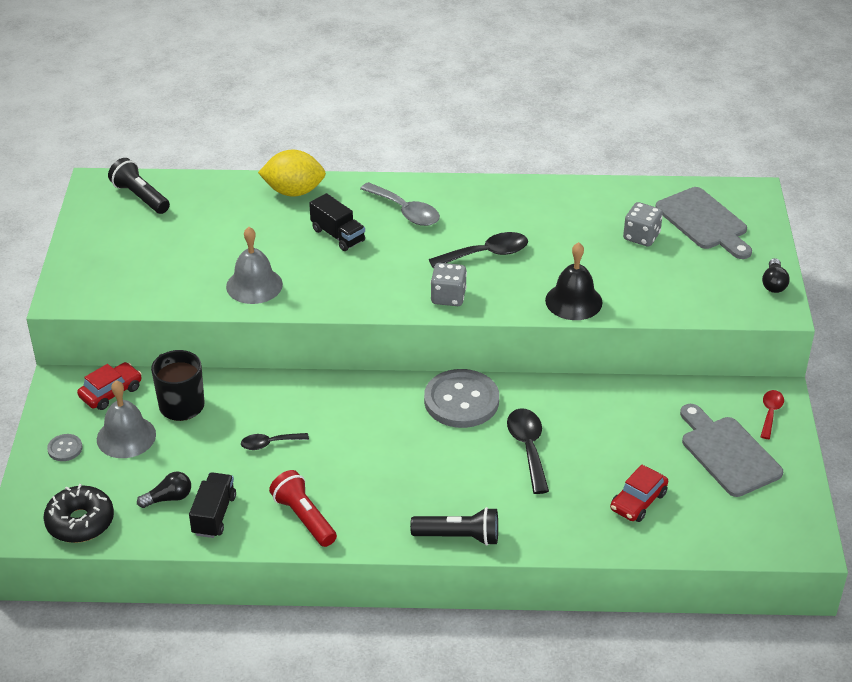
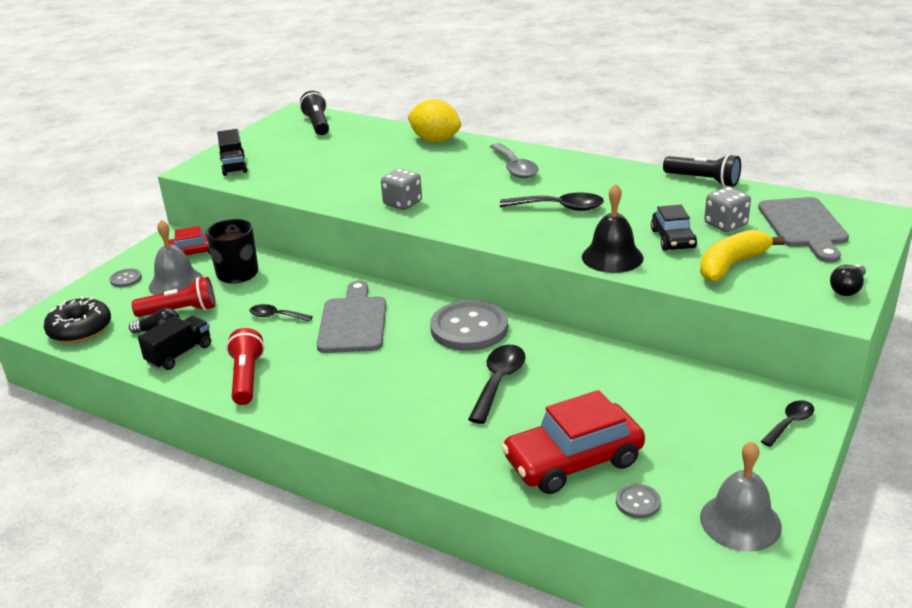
camera: 30 degrees right, 10 degrees down
(166, 468) = (180, 311): none -> red flashlight
(254, 285) = (341, 189): grey bell -> grey bell (740, 521)
(338, 235) = (442, 172): black truck -> black truck (234, 166)
(448, 297) = (494, 229): grey dice -> grey dice (402, 203)
(459, 537) = (365, 435): black flashlight -> black flashlight (703, 180)
(609, 266) = (673, 239): none -> black car
(638, 501) = (573, 461): red car -> red car, size x1.71
(674, 283) = (732, 265): none -> yellow banana
(706, 519) = (638, 502): none -> grey button
(727, 453) = (711, 446): grey cutting board -> grey cutting board (353, 322)
(770, 413) = (790, 423): red spoon -> black spoon

